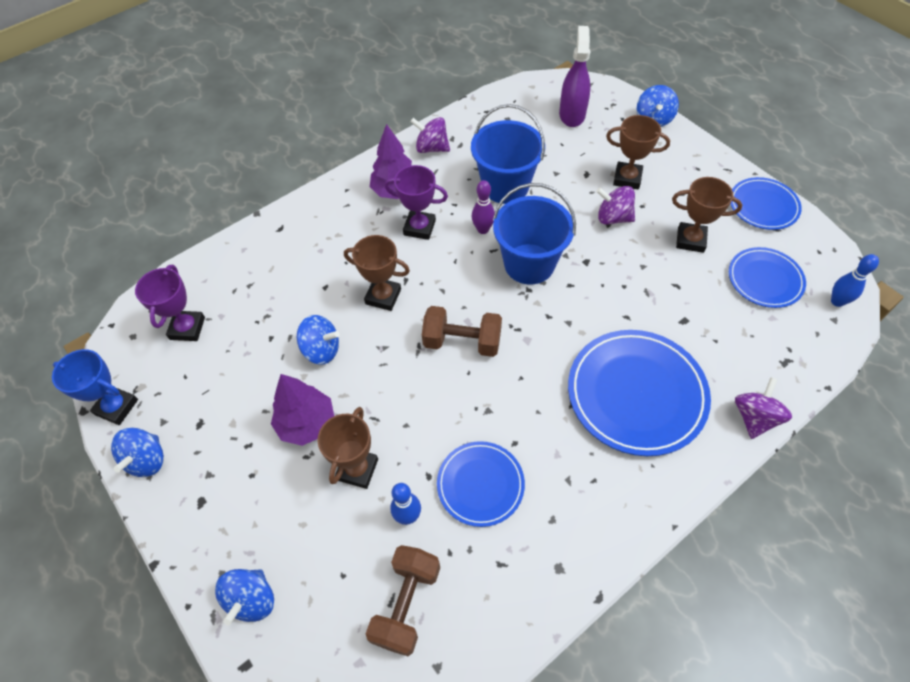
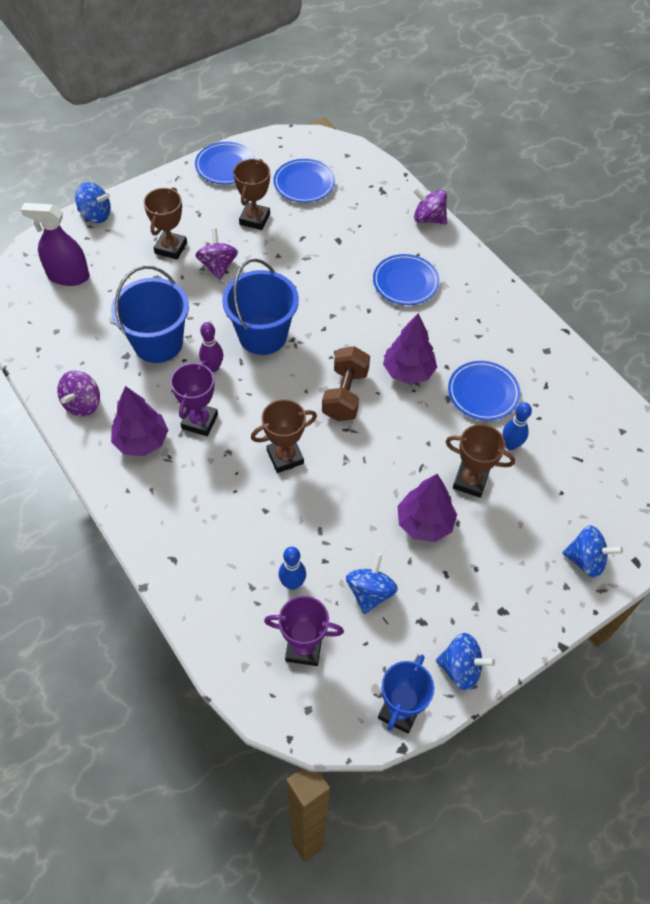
camera: 90 degrees left, 0 degrees up
(321, 350) = (344, 512): blue spinning top -> blue spinning top (370, 592)
(383, 296) = (285, 457): brown trophy -> brown trophy turned 45 degrees clockwise
(406, 604) = (580, 448): brown dumbbell -> none
(501, 402) = (408, 372): none -> purple tree
(613, 217) = (218, 266): purple spinning top -> purple spinning top turned 150 degrees clockwise
(636, 394) = (405, 282): blue plate -> blue plate, size x0.59
(837, 301) = (330, 149): blue bowling pin -> blue bowling pin (292, 583)

